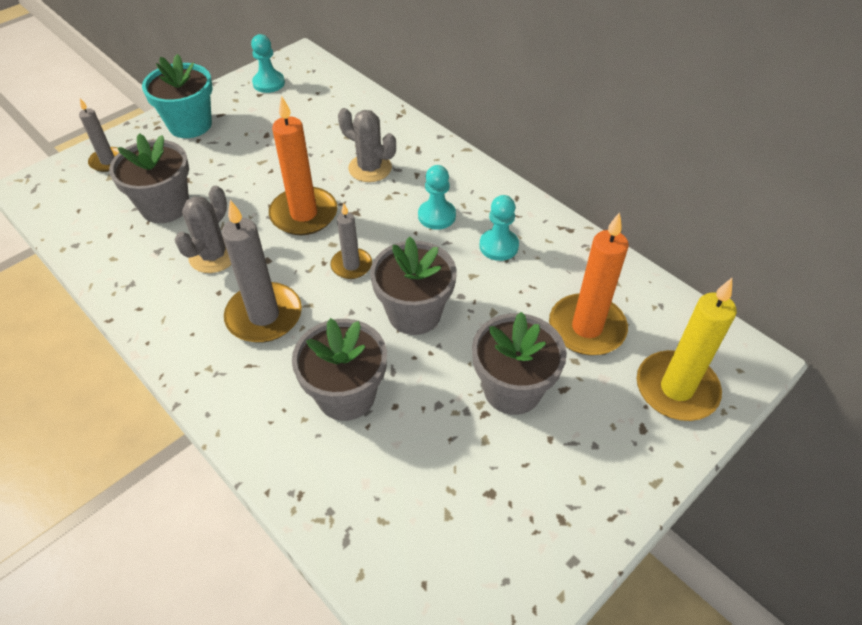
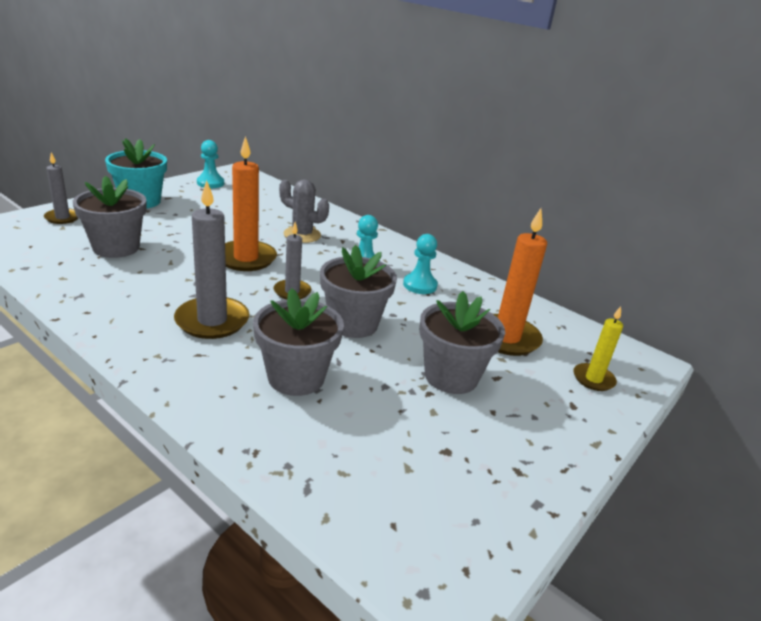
camera: 10 degrees left, 20 degrees down
(213, 255) = (162, 280): grey cactus -> none
(676, 389) = (593, 379): yellow candle -> yellow candle, size x0.57

